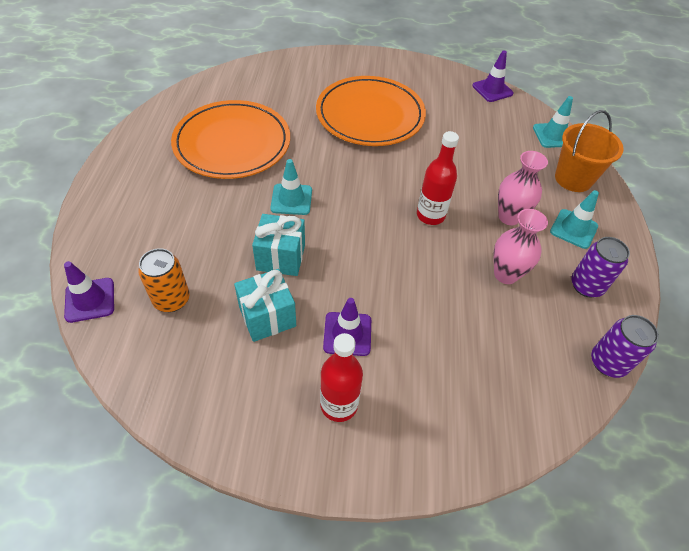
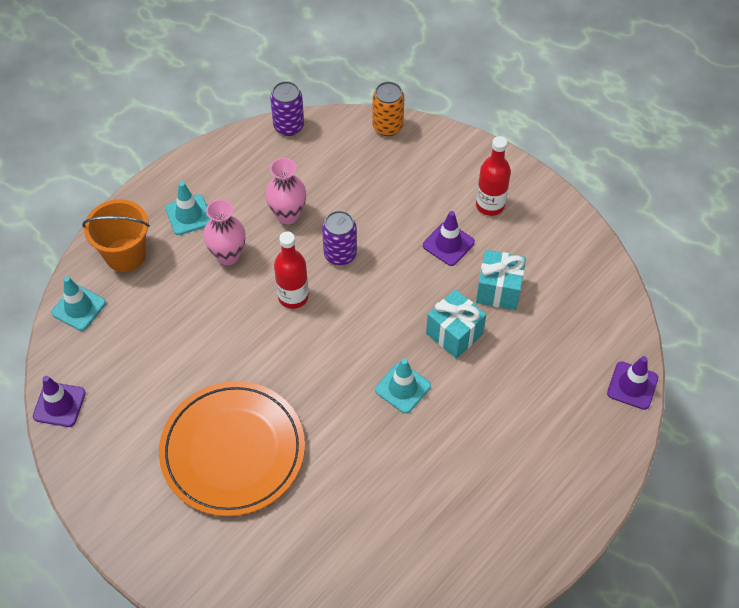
camera: 140 degrees left, 5 degrees up
(171, 299) = (566, 347): orange can -> orange can (387, 126)
(232, 143) = (412, 499): orange plate -> none
(586, 286) = (238, 173): purple can -> purple can (340, 254)

